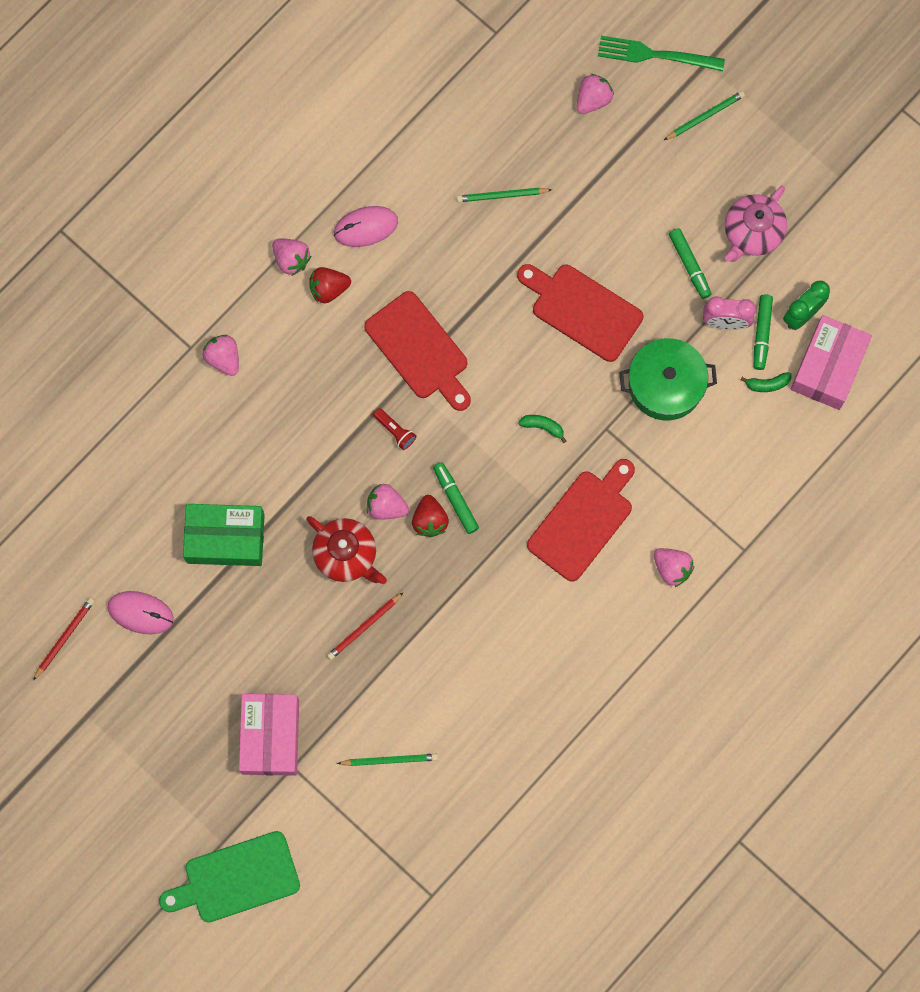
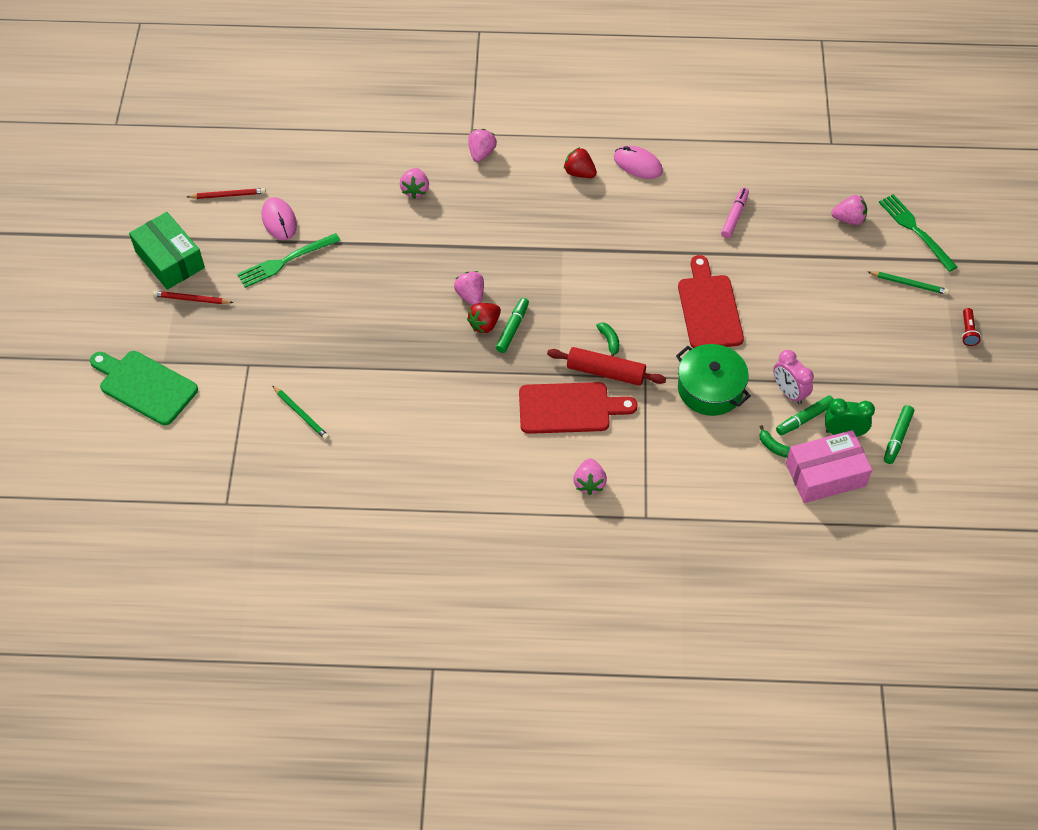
camera: 50 degrees right, 20 degrees down
(197, 644) = (285, 261): none -> green fork
(225, 538) = (368, 229): green box -> green box (170, 259)
(270, 736) = (258, 339): pink box -> none
(291, 260) = (578, 143): pink strawberry -> pink strawberry (415, 190)
(346, 555) = (418, 297): red teapot -> none
(364, 627) = (379, 338): red pencil -> red pencil (192, 299)
(395, 431) = (524, 266): red flashlight -> red flashlight (968, 331)
(419, 349) = (590, 243): red cutting board -> none
(502, 195) = (734, 216): green pencil -> pink marker
(572, 458) = (605, 372): none -> red rolling pin
(689, 265) = (803, 345): green marker -> green marker (897, 437)
(752, 233) = (864, 364): pink teapot -> none

